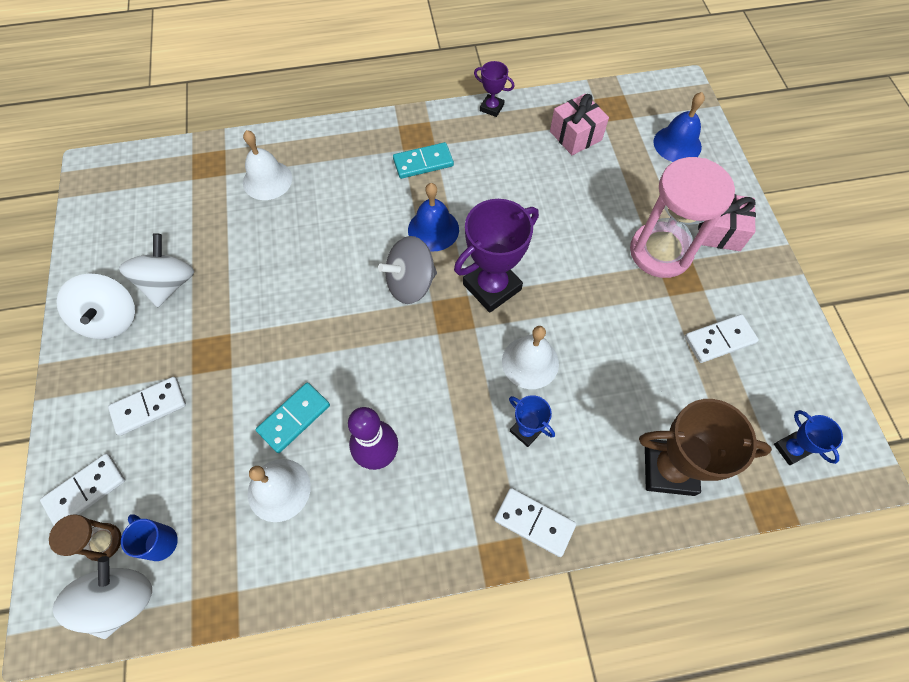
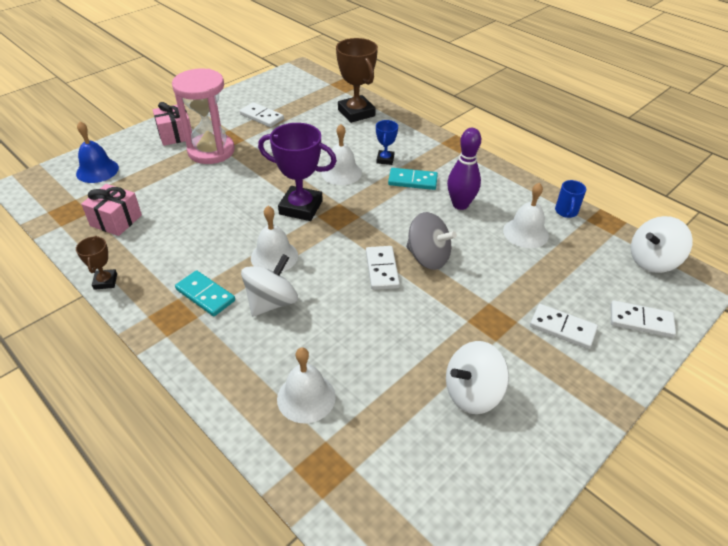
camera: 125 degrees left, 20 degrees down
(103, 542) = (646, 289): brown hourglass -> none
(111, 319) = (540, 410): white spinning top -> white spinning top (272, 302)
(160, 541) = (611, 265): blue mug -> blue mug (566, 212)
(294, 418) = (482, 250): turquoise domino -> turquoise domino (412, 181)
(410, 283) = (333, 246): grey spinning top -> grey spinning top (428, 257)
(433, 229) = (274, 256): blue bell -> white bell
(491, 108) = (105, 281): purple trophy -> brown trophy
(534, 522) = (429, 141): white domino -> white domino (382, 269)
(790, 449) = (309, 86): blue trophy -> none

